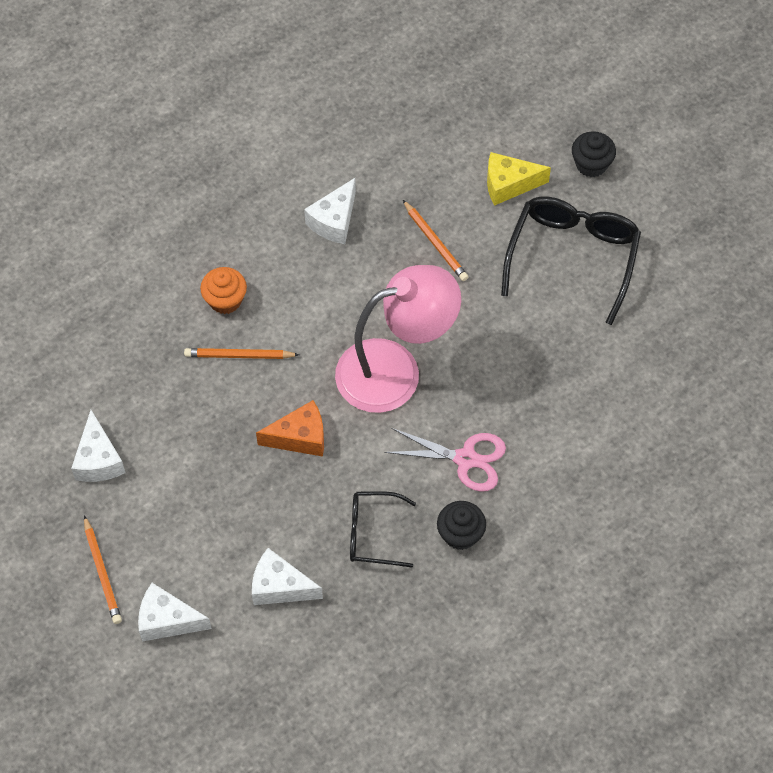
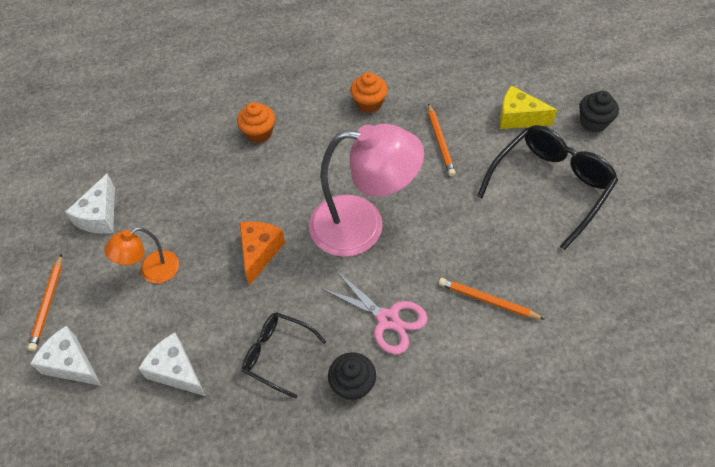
camera: 25 degrees right, 5 degrees down
(195, 498) = (152, 271): none -> orange lamp
(239, 355) = (247, 175): orange pencil -> orange pencil (487, 300)
(300, 437) = (259, 252): orange cheese -> orange cheese turned 90 degrees counterclockwise
(334, 221) = (369, 103): white cheese -> orange cupcake

